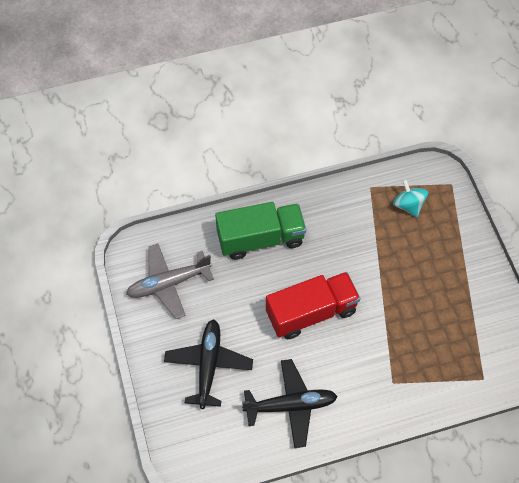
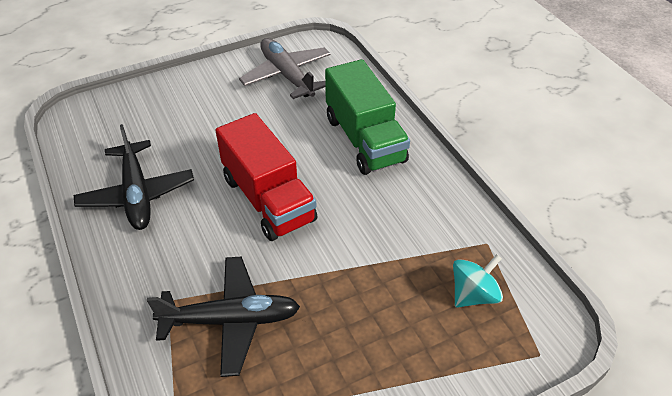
camera: 80 degrees right, 15 degrees down
(208, 365) = (189, 118): black plane -> black plane (231, 320)

